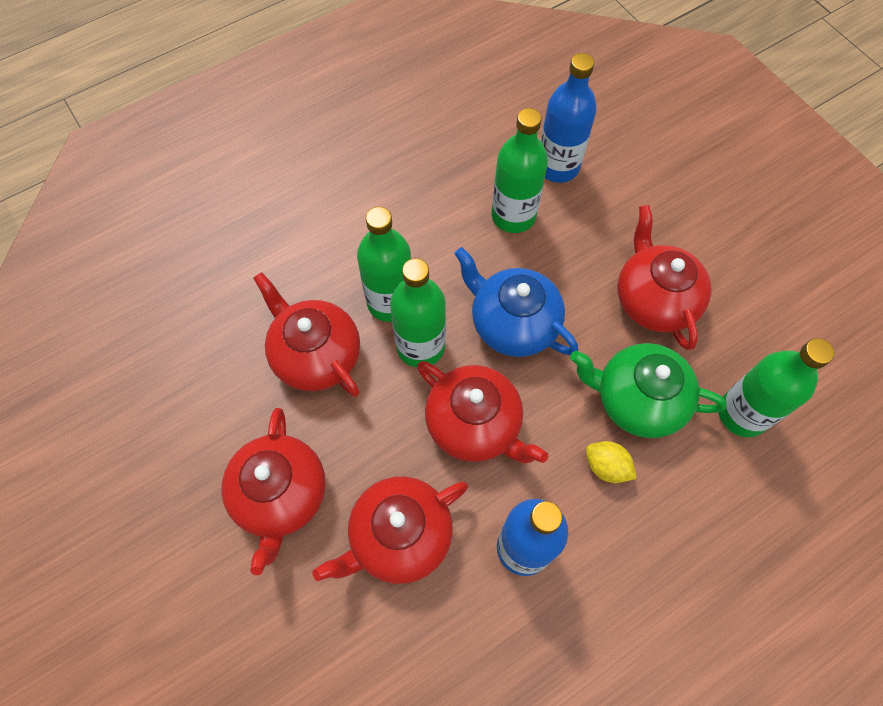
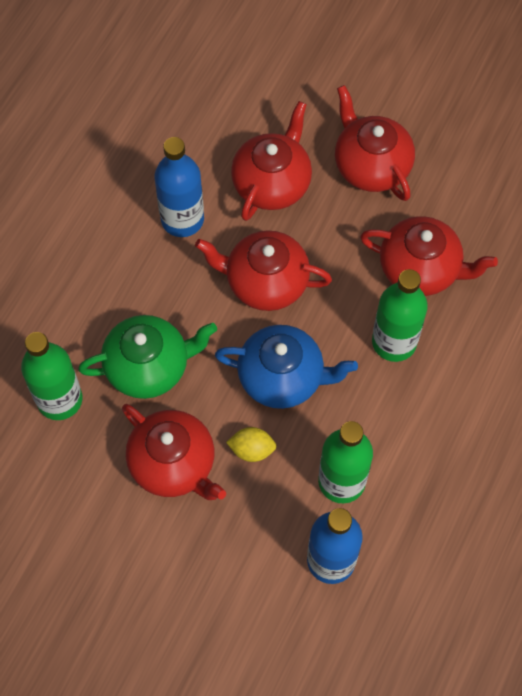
camera: 150 degrees right, 0 degrees up
(420, 346) = (345, 319): green bottle -> none
(606, 467) = (150, 303): yellow lemon -> yellow lemon (252, 450)

